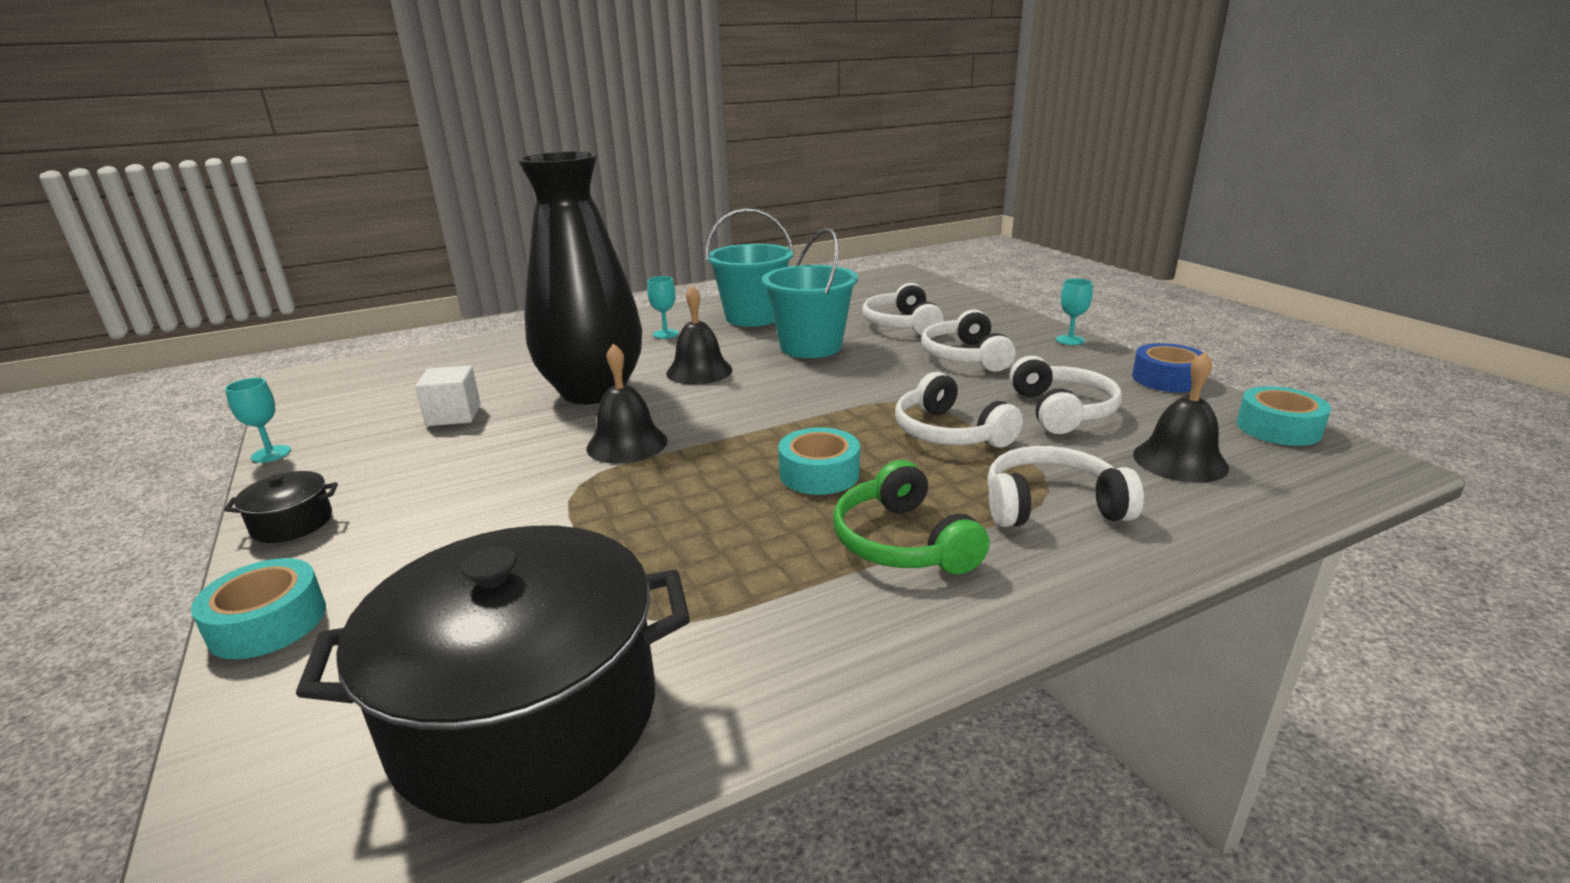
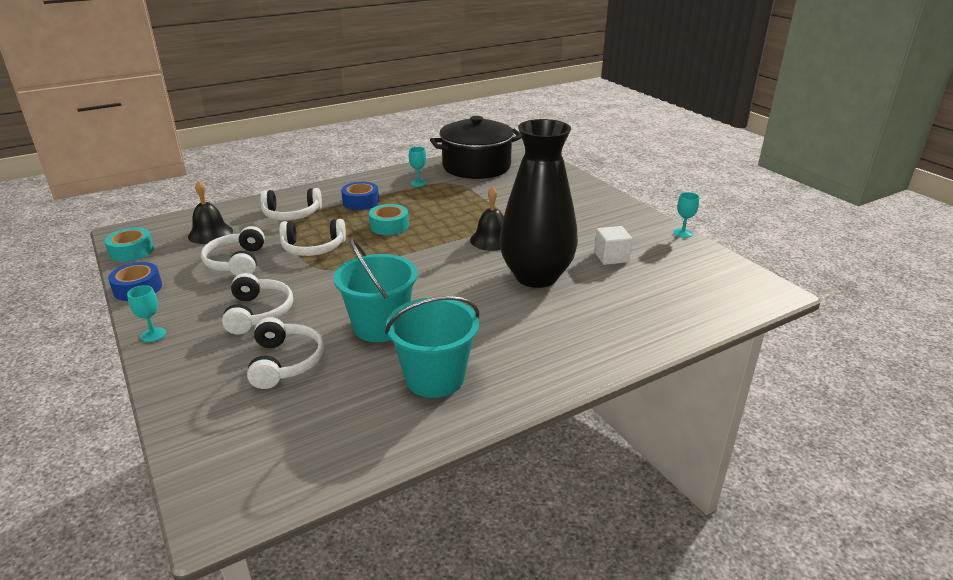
camera: 175 degrees right, 5 degrees up
(268, 622) = (576, 180): turquoise tape -> none
(292, 523) = (615, 204): black pot -> none
(665, 334) = (516, 347): turquoise goblet -> turquoise goblet (418, 183)
(699, 371) = (468, 296): black bell -> none
(903, 542) = (361, 202): green headphones -> blue tape
(949, 432) = (313, 248): white headphones -> white headphones turned 120 degrees clockwise

